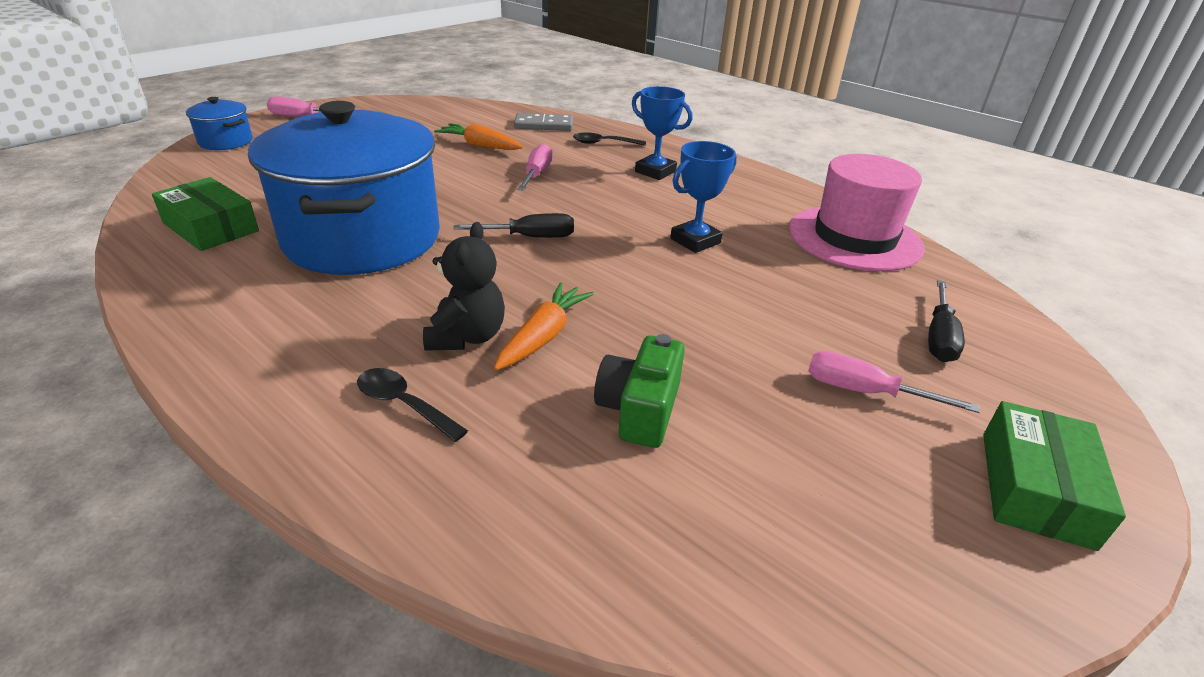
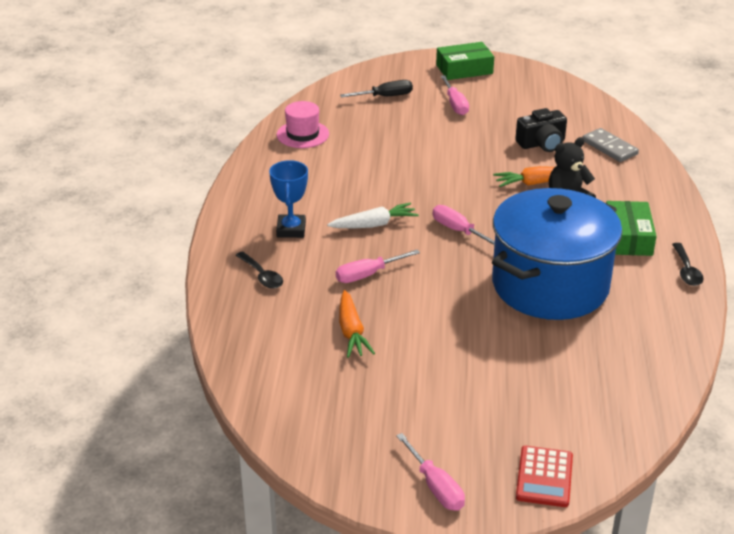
camera: 125 degrees left, 0 degrees up
(211, 227) = (632, 351): green box -> green box (627, 237)
(226, 142) = (544, 477): blue pot -> red calculator
(403, 404) = (623, 192): black spoon -> black spoon (686, 271)
(529, 237) = (458, 231): black screwdriver -> pink screwdriver
(543, 125) = (257, 327): grey domino -> grey domino (609, 147)
(608, 204) = (374, 225): none -> white carrot
(639, 409) = (542, 144): green camera -> black camera
(695, 241) = (380, 178): blue trophy -> none
(854, 238) = (302, 134): pink hat -> pink hat, size x0.59

